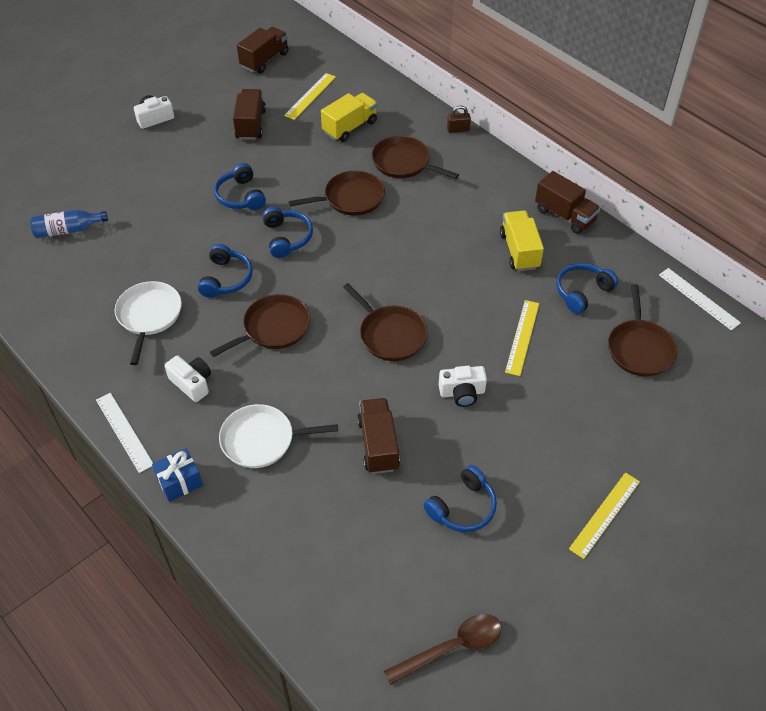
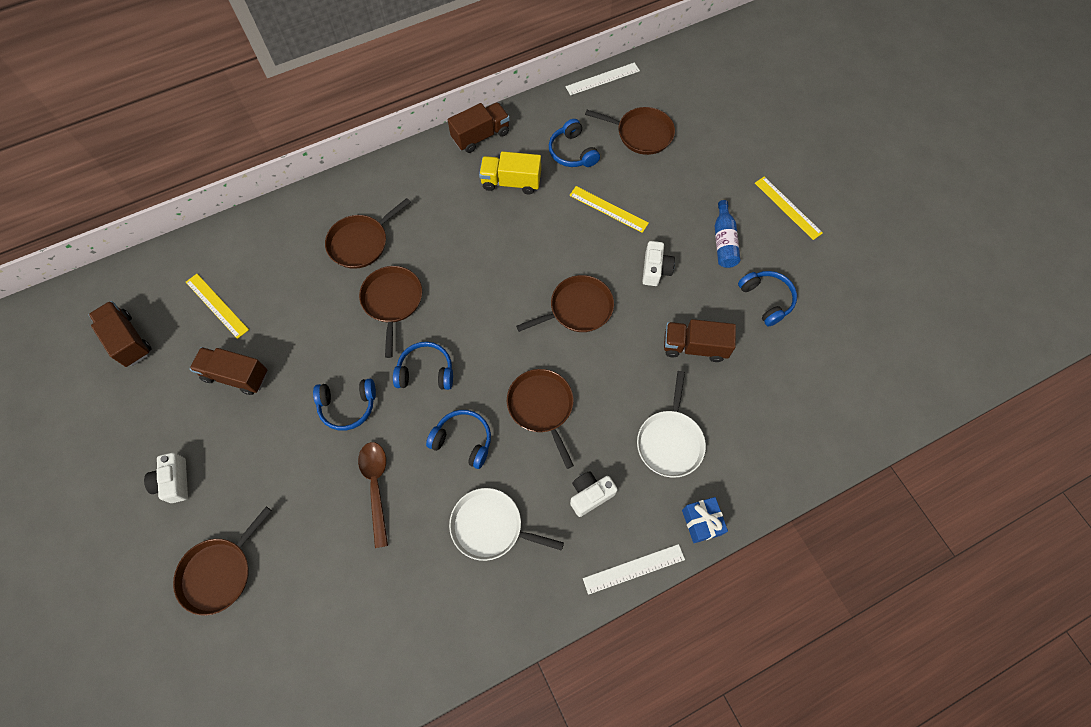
camera: 75 degrees left, 15 degrees up
(68, 230) = (329, 606): blue bottle -> blue bottle (724, 242)
(87, 162) = (219, 572): none -> brown pan
(350, 127) = (286, 278): yellow truck -> none
(451, 647) = (883, 340): brown spoon -> brown spoon (376, 487)
(458, 129) = (333, 184): brown padlock -> none

